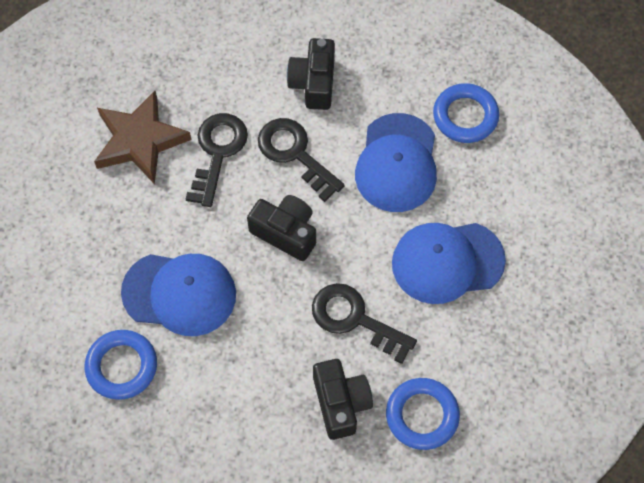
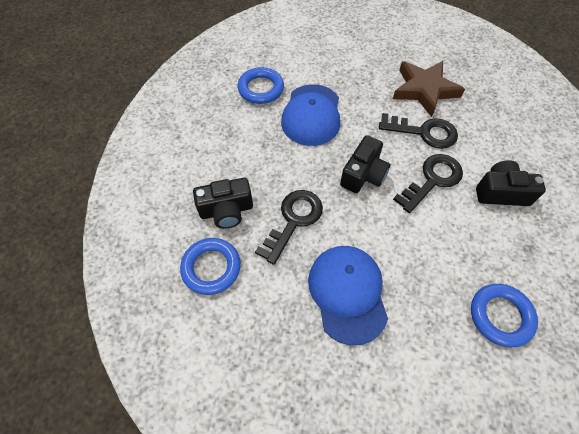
camera: 90 degrees right, 5 degrees down
(397, 163) = (438, 254): blue cap -> none

